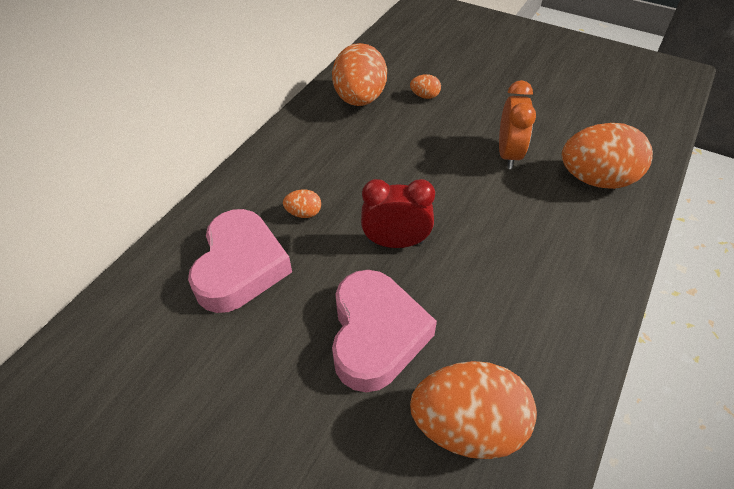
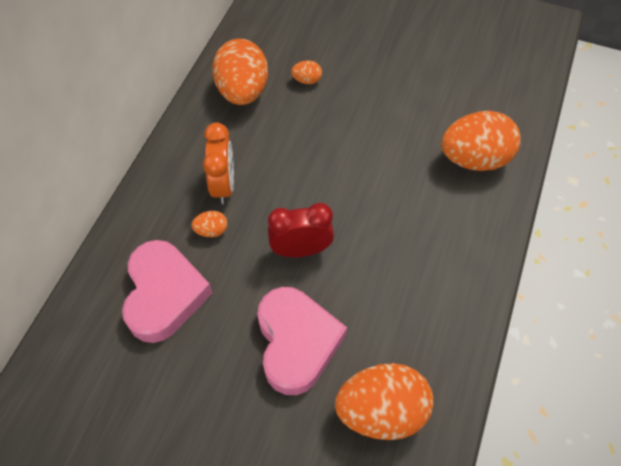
camera: 10 degrees left, 10 degrees up
(508, 154) = (393, 140): orange clock -> orange clock (224, 185)

